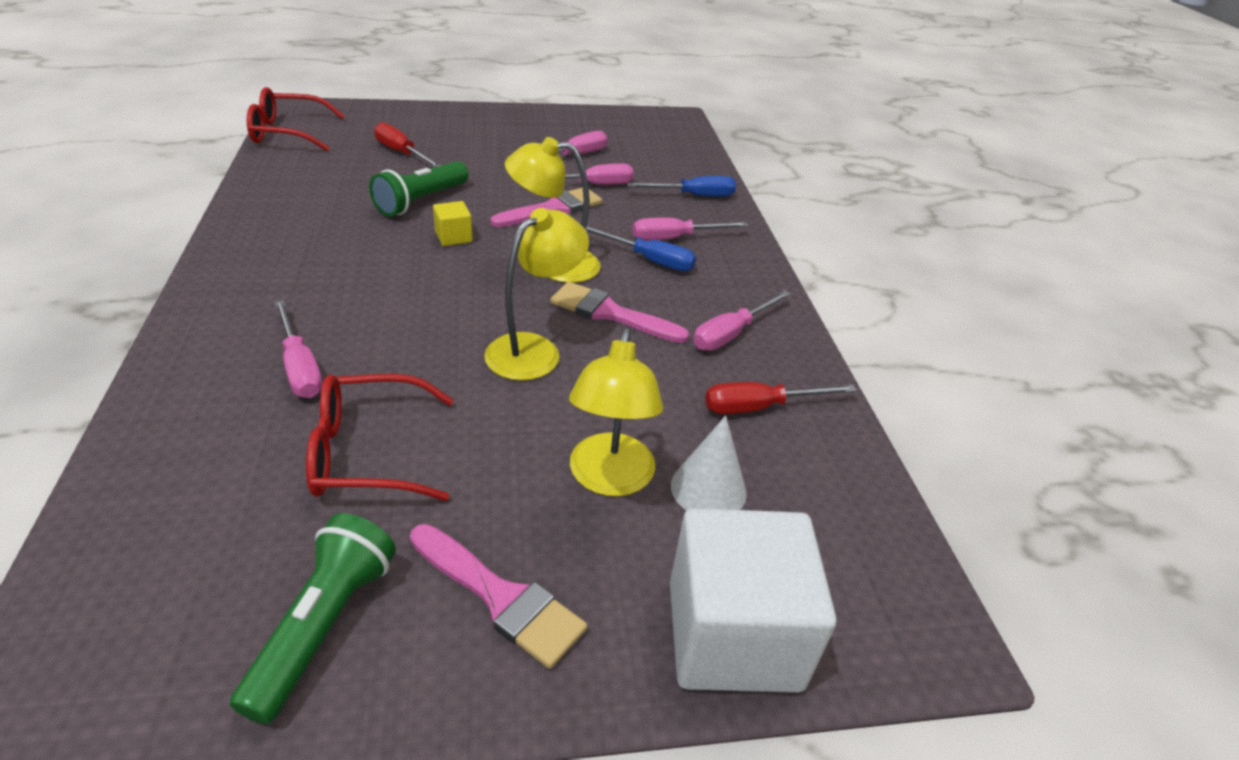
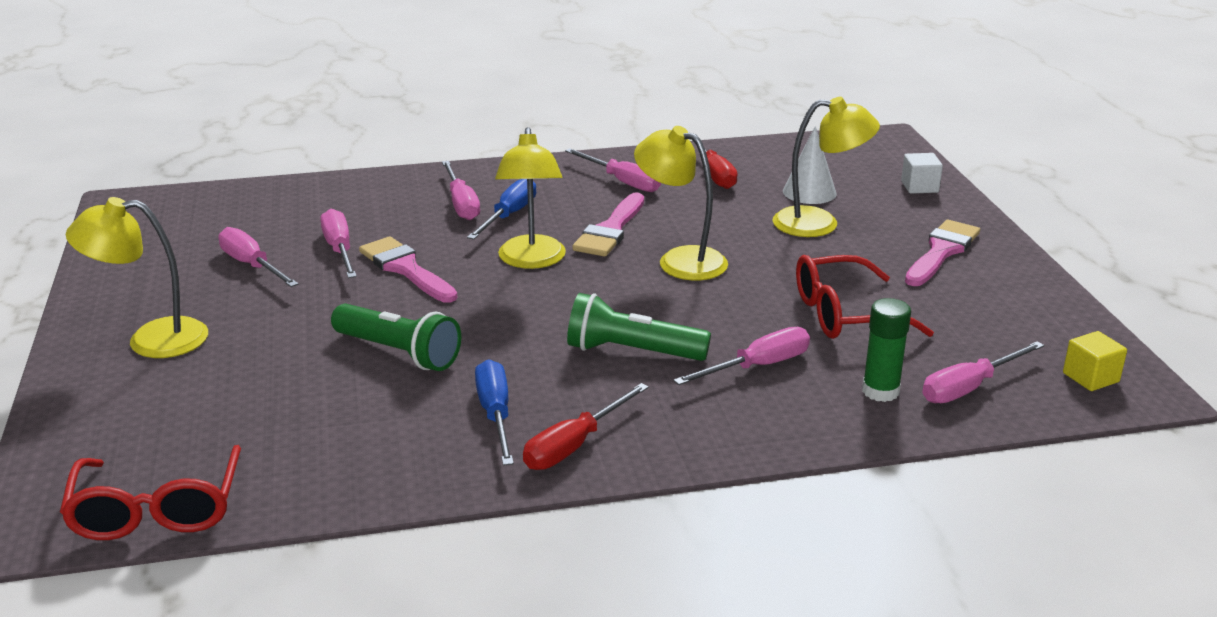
camera: 90 degrees left, 10 degrees down
(155, 522) = (969, 387): none -> pink screwdriver
(201, 444) = (880, 391): none -> green glue stick
(324, 626) = (1001, 304): green flashlight -> green flashlight (632, 351)
(369, 452) = (846, 314): red glasses -> red glasses turned 90 degrees clockwise
(402, 153) = (244, 389): red screwdriver -> red screwdriver (574, 445)
(453, 237) = (486, 320): yellow cube -> yellow cube (1090, 377)
(479, 128) = (151, 340): none -> yellow lamp
(693, 196) = (362, 195): blue screwdriver -> blue screwdriver (495, 415)
(733, 635) = (919, 187): white cube -> white cube, size x0.43

